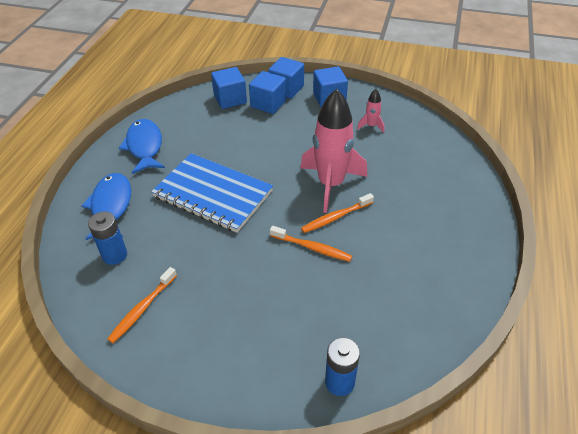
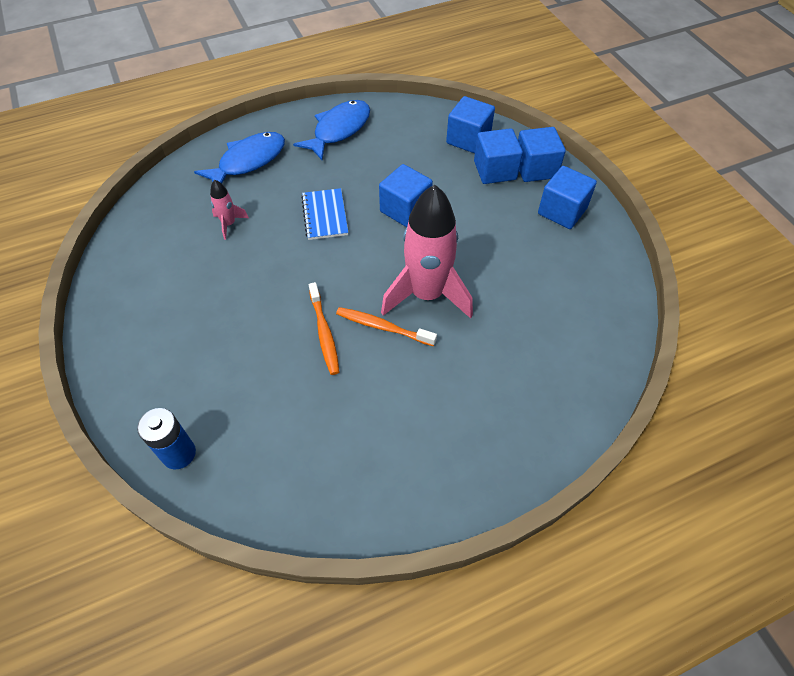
camera: 50 degrees right, 10 degrees up
(114, 255) = (197, 203): blue battery -> none
(142, 309) = (156, 260): orange toothbrush -> none
(213, 194) = (325, 215): blue notebook -> blue notebook, size x0.52
(253, 156) = (405, 209): none -> blue cube
(371, 126) = (557, 274): pink rocket -> pink rocket (229, 224)

